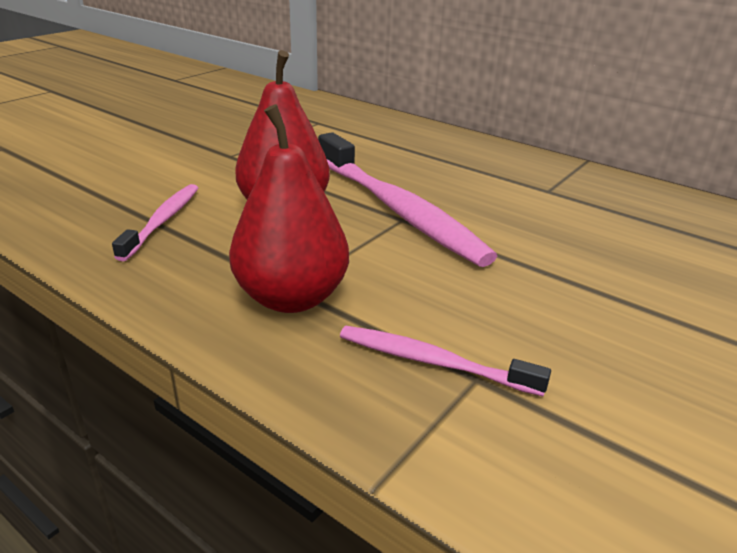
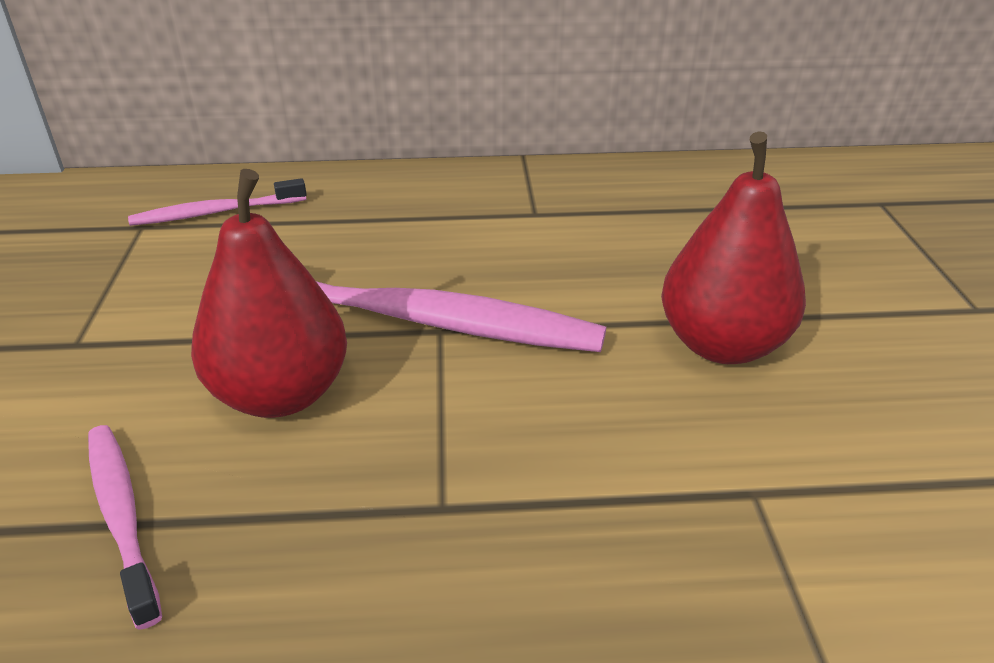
camera: 40 degrees left, 5 degrees up
(291, 298) = (463, 522): red pear -> red pear (721, 345)
(433, 362) = (701, 502): pink toothbrush -> pink toothbrush (216, 212)

